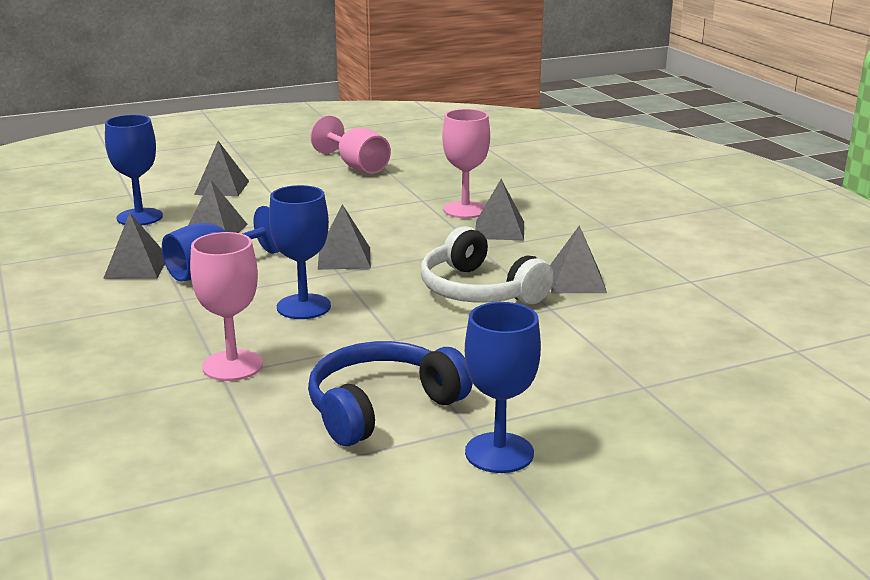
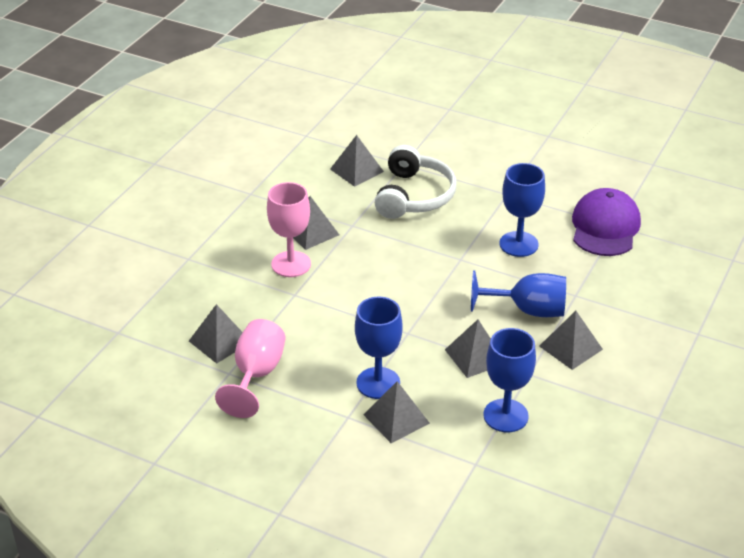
camera: 130 degrees left, 15 degrees up
(232, 366) = (605, 227): pink goblet -> purple cap
(344, 258) = (438, 269): grey pyramid -> grey pyramid (219, 341)
(381, 407) = (569, 164): blue headphones -> none
(499, 453) = (555, 121): blue goblet -> blue goblet (378, 383)

